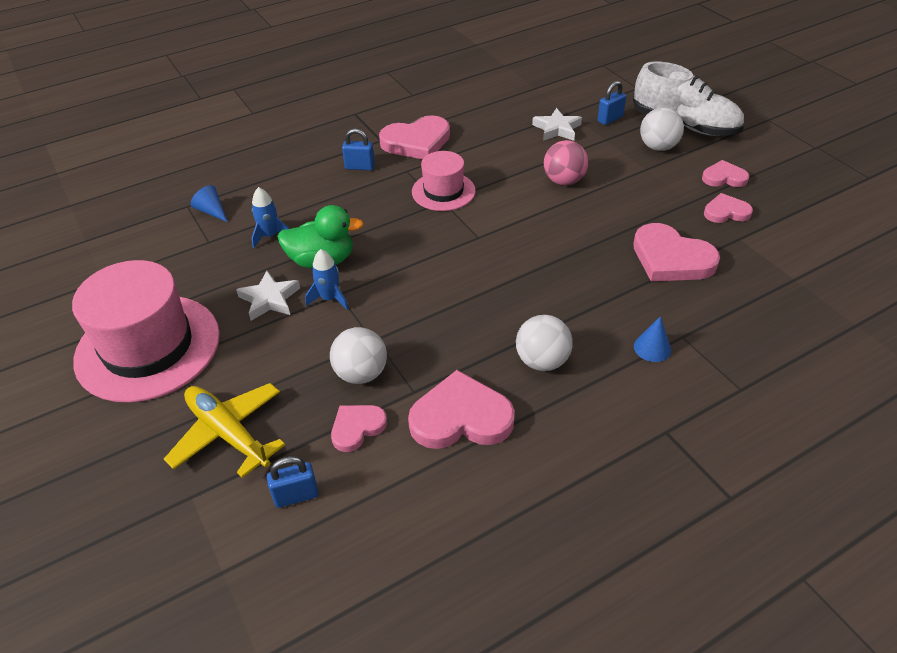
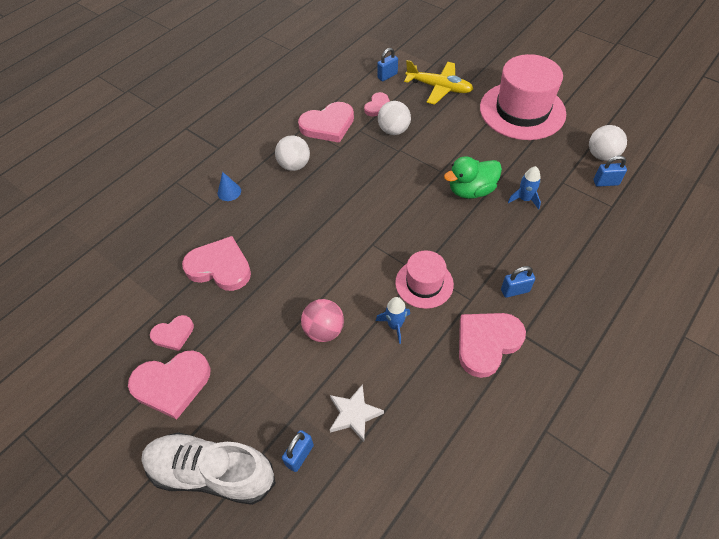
camera: 160 degrees right, 10 degrees up
(163, 228) = (606, 182): none -> blue padlock
(211, 211) = (588, 207): blue cone -> none
(269, 299) = (481, 155): white star -> none
(330, 298) = (444, 166): blue rocket -> blue rocket (395, 325)
(658, 147) = (240, 416): white ball -> white ball (601, 155)
(724, 177) = (172, 384): pink heart -> pink heart, size x1.75

